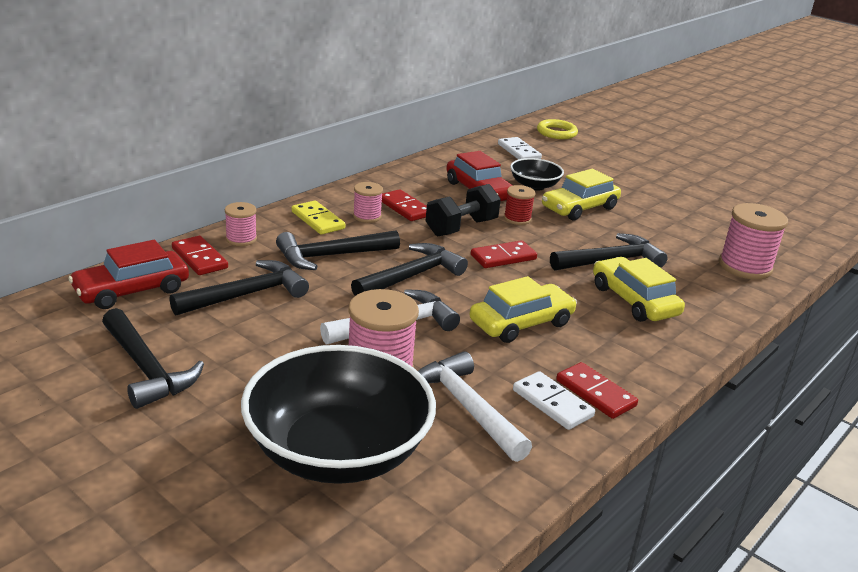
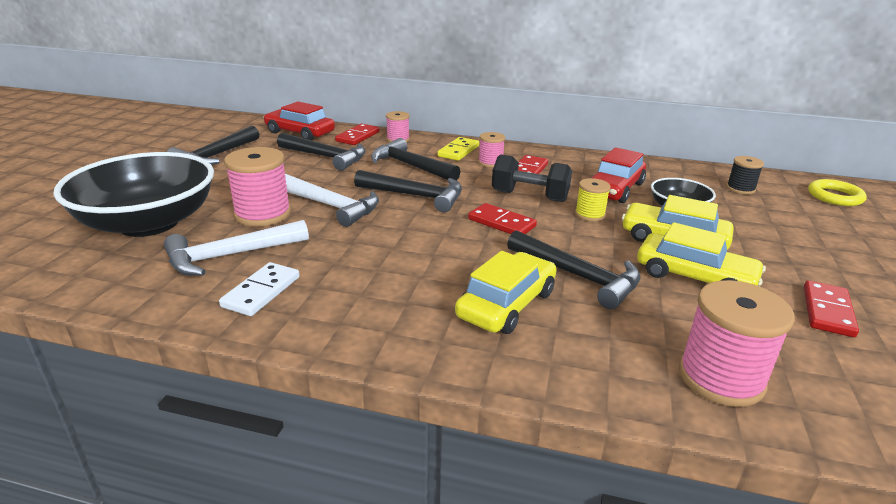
camera: 65 degrees right, 0 degrees up
(467, 408) = (230, 255): white hammer -> white hammer turned 150 degrees counterclockwise
(517, 219) = (590, 215): red spool -> yellow spool
(519, 151) = (740, 189): white domino -> black spool
(521, 323) = (389, 253): yellow car -> yellow car (694, 276)
(595, 393) = (294, 311): red domino -> red domino (827, 311)

